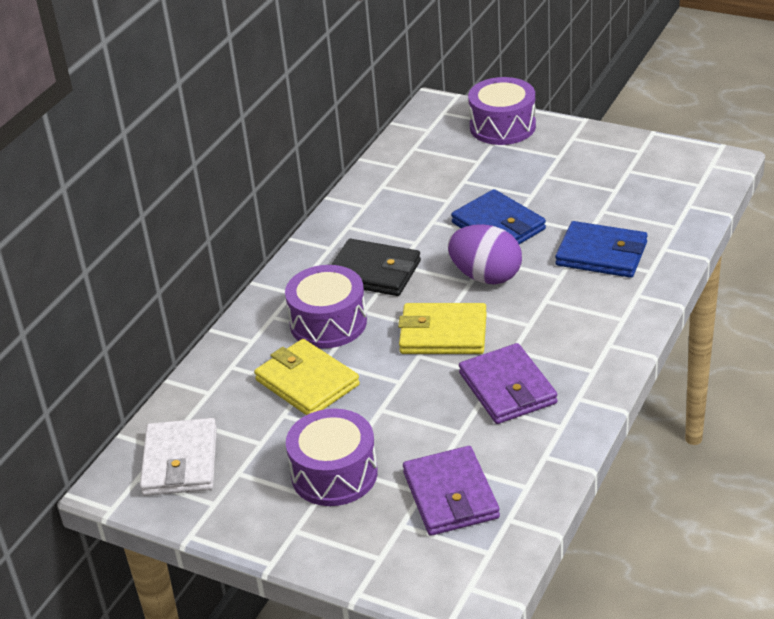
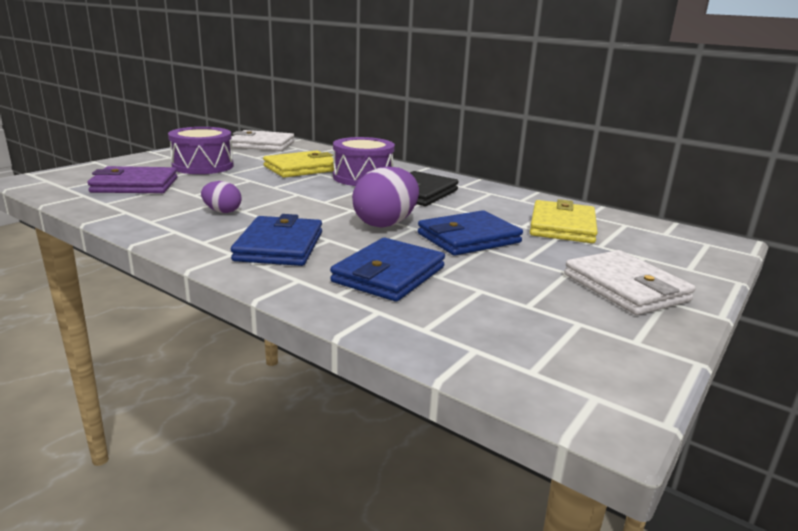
camera: 95 degrees right, 15 degrees down
(443, 333) = (317, 202): yellow wallet -> yellow wallet (562, 226)
(502, 126) = (683, 266): purple drum -> none
(507, 388) = (222, 211): purple wallet -> purple egg
(560, 152) = (625, 287): none -> white wallet
(578, 322) = (279, 246): none -> blue wallet

